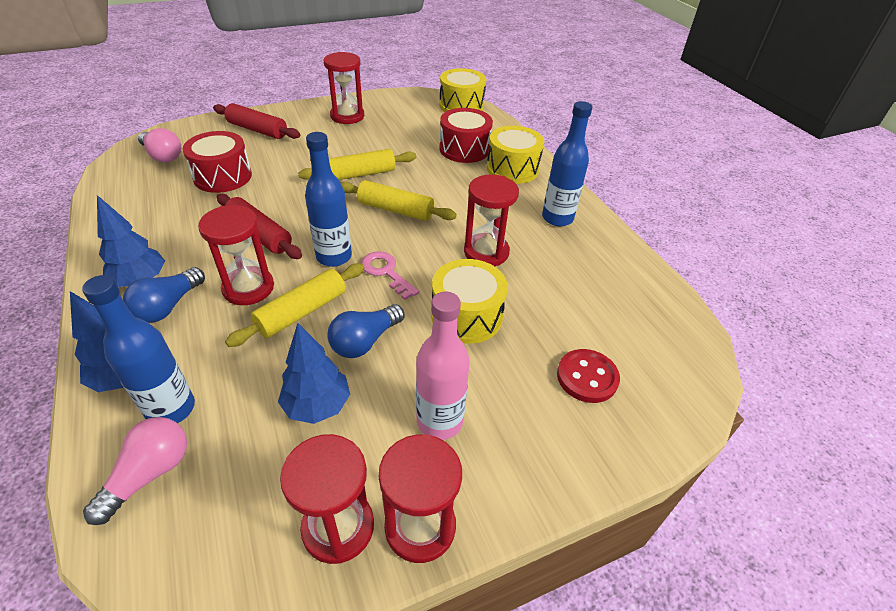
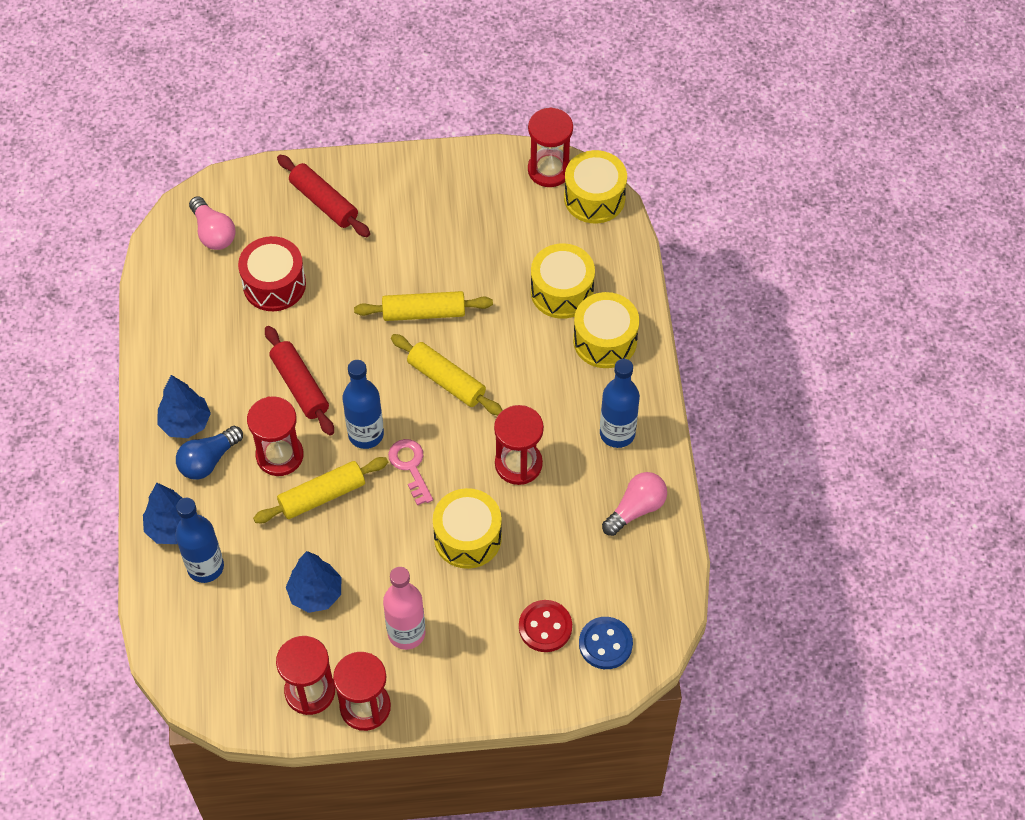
camera: 20 degrees right, 15 degrees up
(150, 474) = (188, 617): pink light bulb -> pink light bulb (636, 509)
(347, 116) = (438, 194): red hourglass -> red hourglass (549, 170)
(365, 341) = (369, 542): blue light bulb -> none
(464, 149) = (562, 291): red drum -> yellow drum
(656, 378) = (605, 644): none -> blue button

